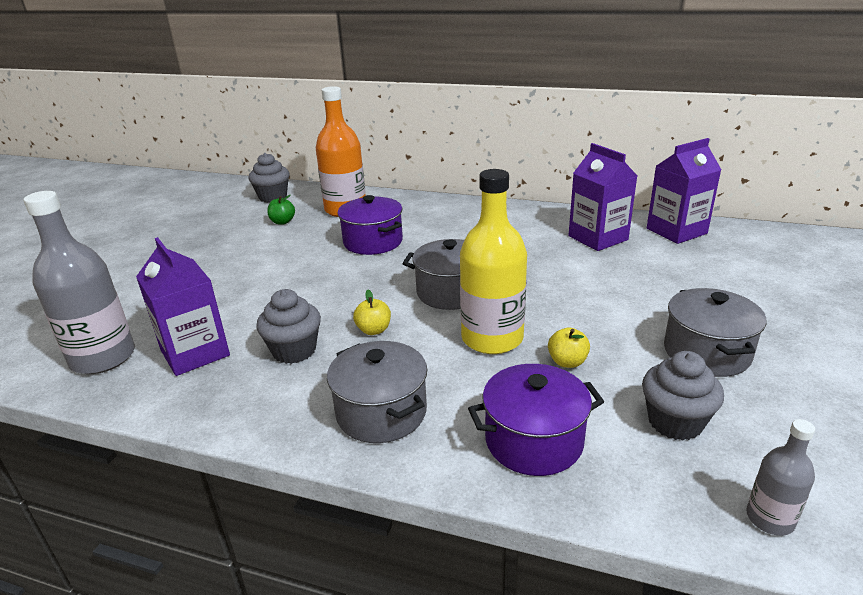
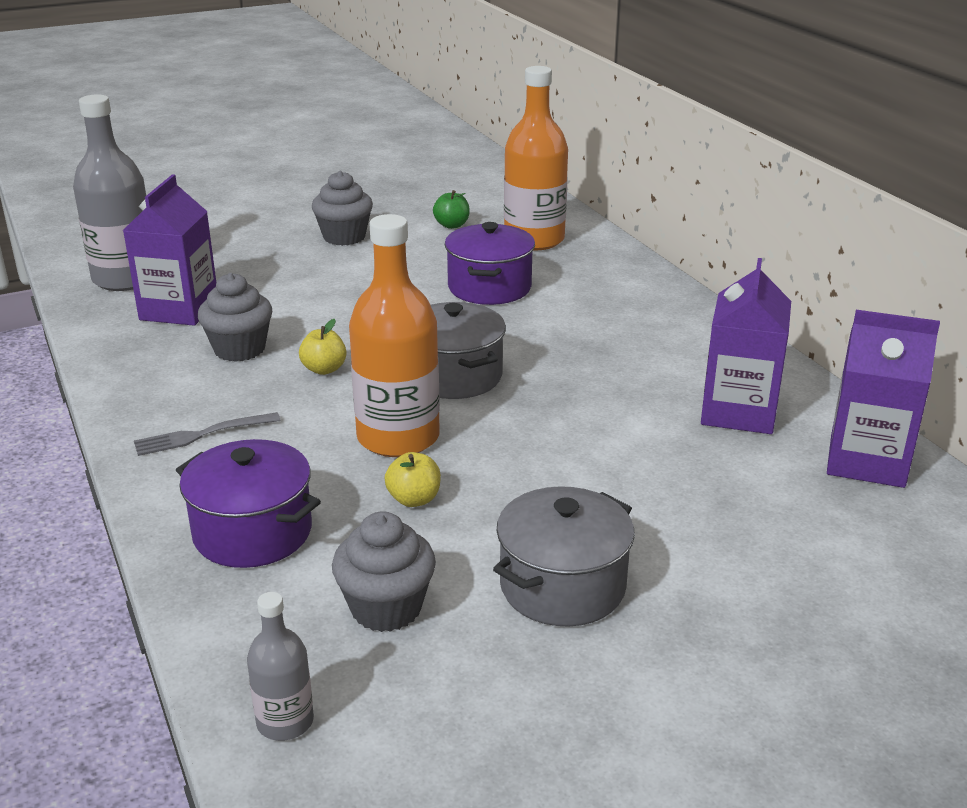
camera: 45 degrees right, 0 degrees up
(273, 197) = (494, 193): grey cupcake -> grey cupcake (344, 237)
(381, 412) = (202, 435): grey pot -> grey fork
(492, 338) = (398, 437): yellow bottle -> orange bottle

